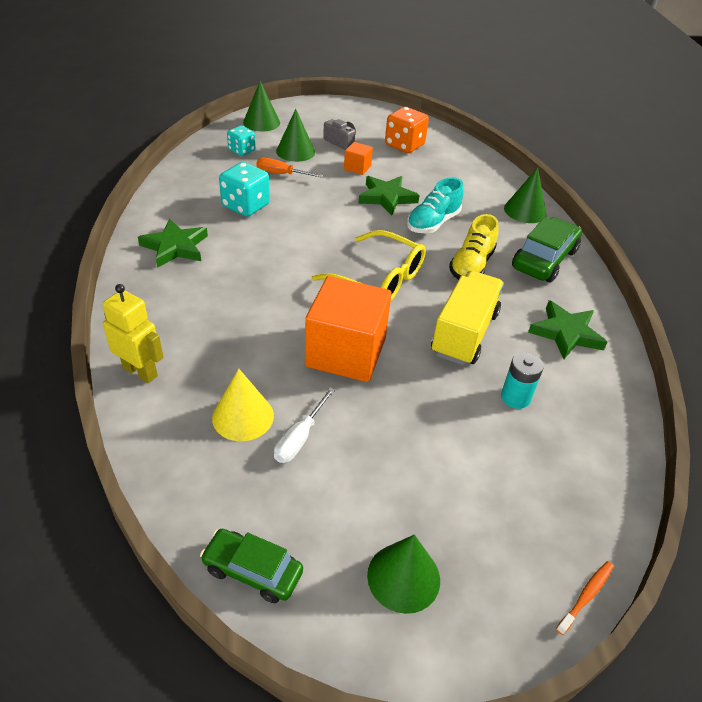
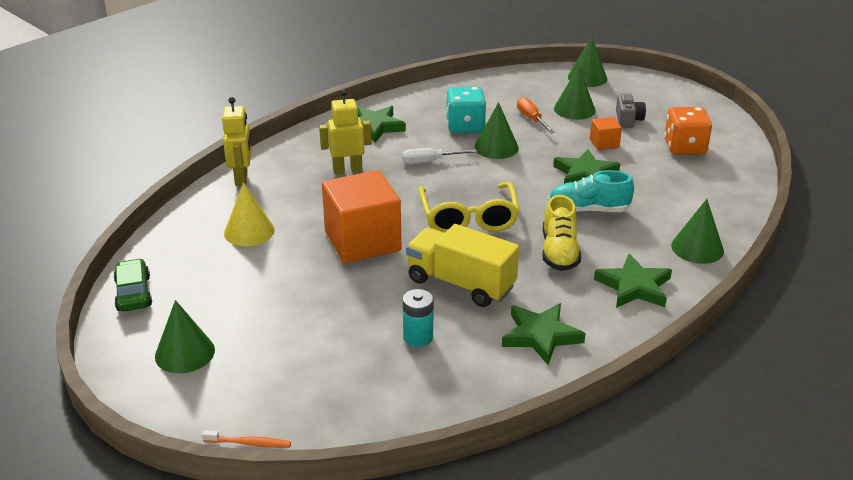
camera: 55 degrees right, 10 degrees down
(222, 299) = (347, 170): none -> yellow robot
(241, 150) = (532, 90): turquoise dice -> none
(297, 210) = (496, 147): none -> green cone
(299, 438) = (256, 261): white screwdriver -> white screwdriver (429, 162)
(464, 333) = (461, 284): yellow truck -> yellow truck turned 135 degrees counterclockwise
(471, 265) = (559, 252): yellow shoe -> yellow shoe turned 75 degrees counterclockwise
(544, 259) = (634, 286): green car -> green star

